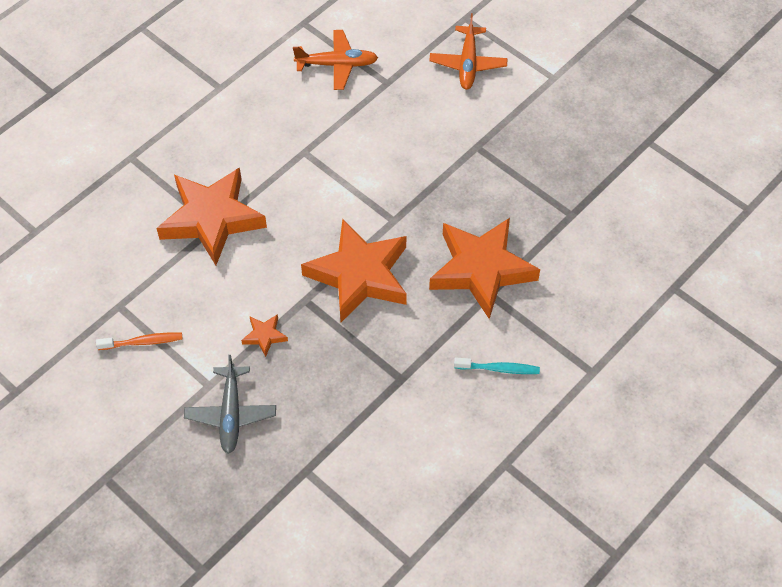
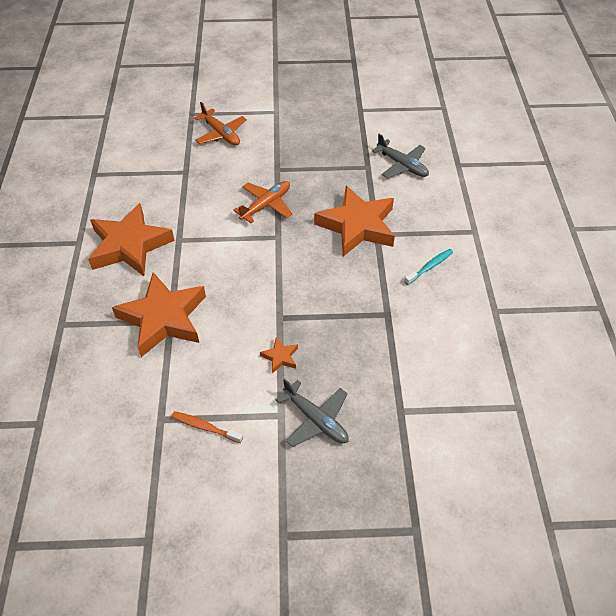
camera: 45 degrees left, 5 degrees down
(143, 342) = (205, 427): orange toothbrush -> orange toothbrush turned 105 degrees counterclockwise
(337, 65) = (143, 182): orange plane -> orange plane (266, 205)
(359, 275) = (295, 279): orange star -> orange star (129, 245)
(610, 241) = (402, 165): none -> grey plane

